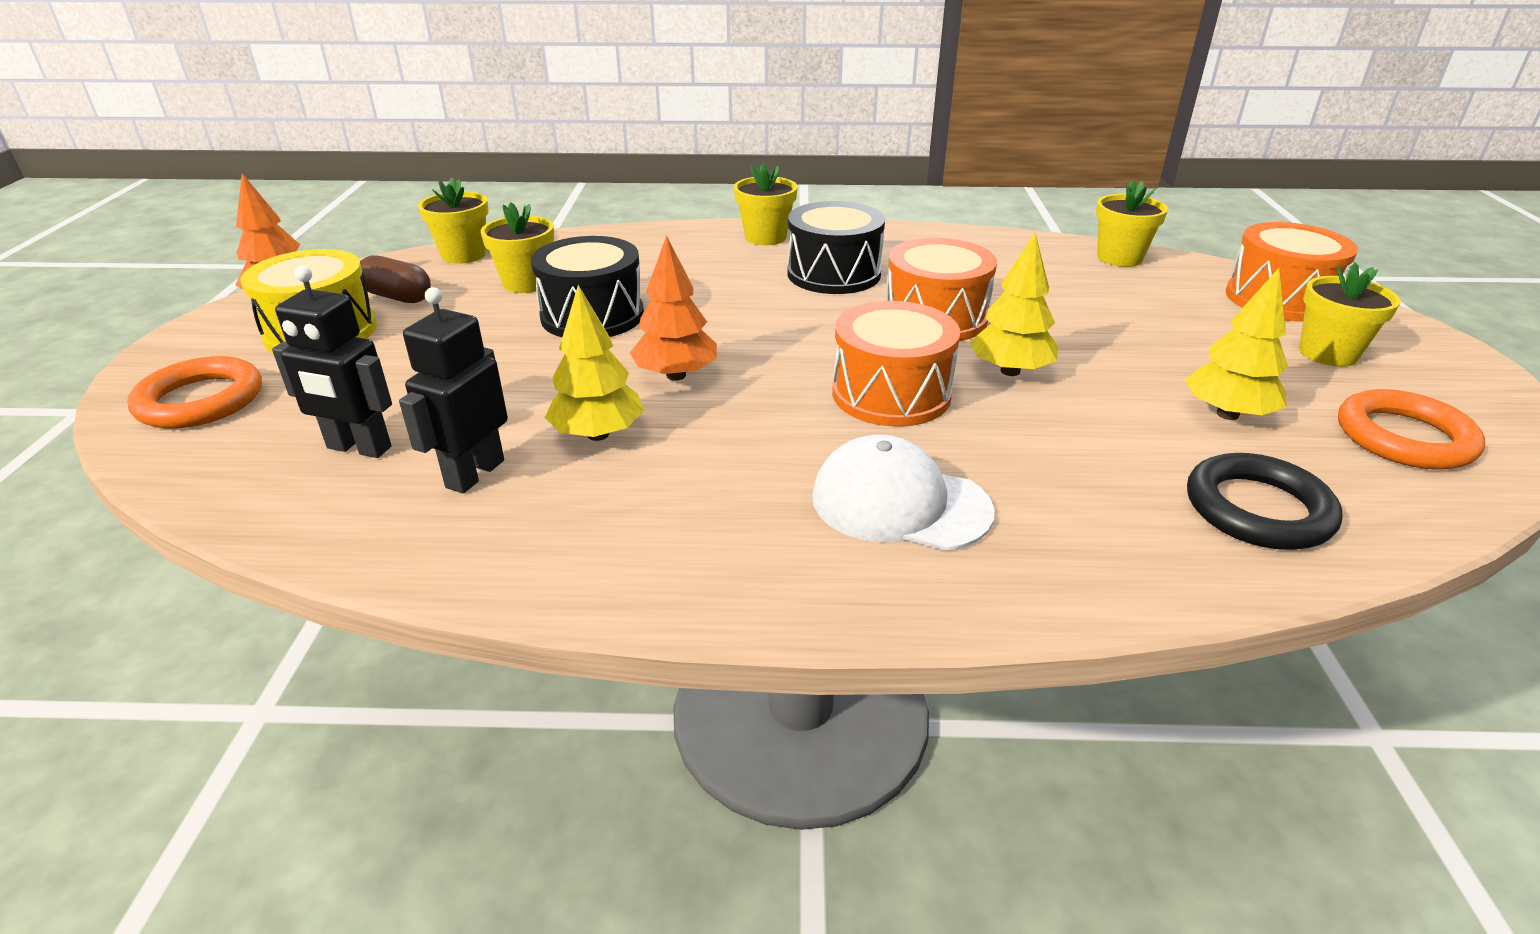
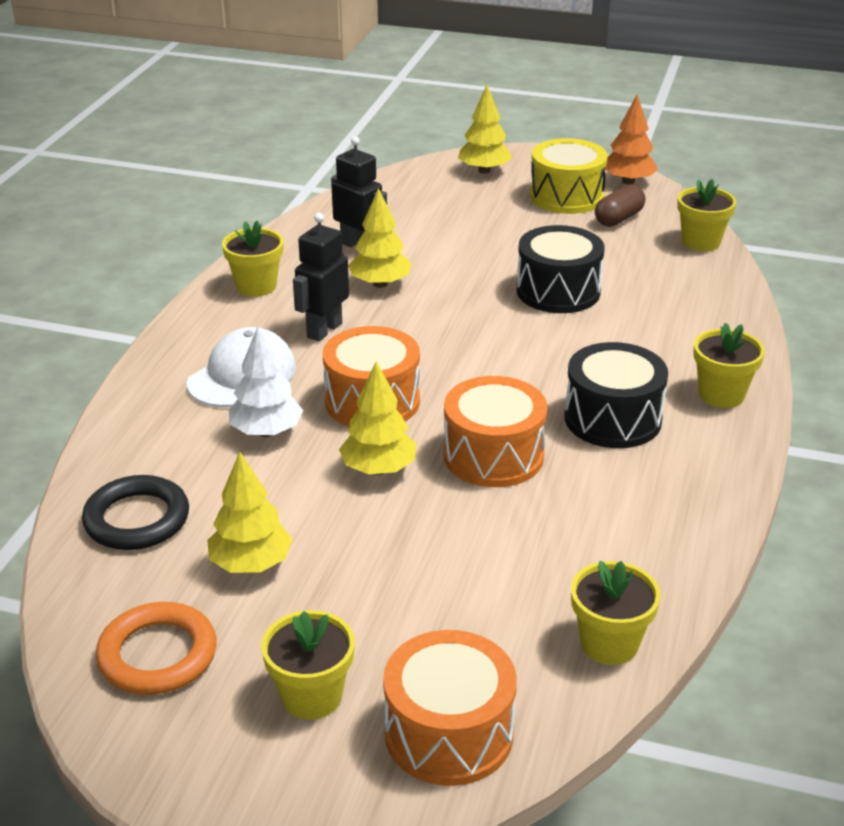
camera: 105 degrees right, 0 degrees up
(200, 400) = (484, 171): orange ring -> yellow tree
(358, 448) = (405, 215): black robot -> black robot (324, 330)
(526, 283) = (631, 267): yellow flower pot -> yellow flower pot (256, 286)
(676, 375) = (444, 317): orange tree -> none
(1008, 454) = (266, 432): none -> white tree

